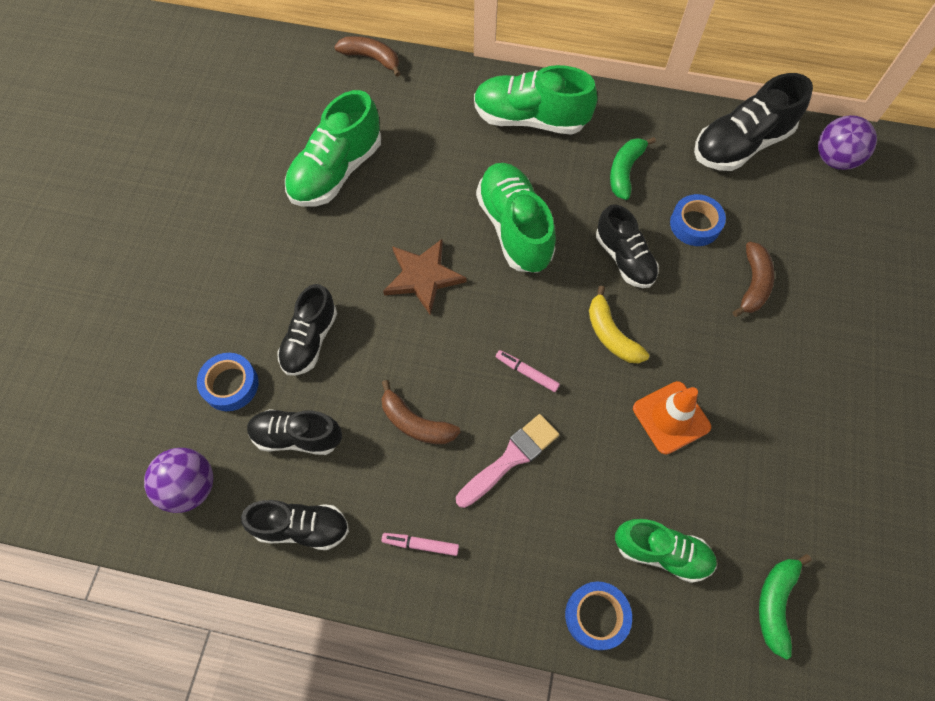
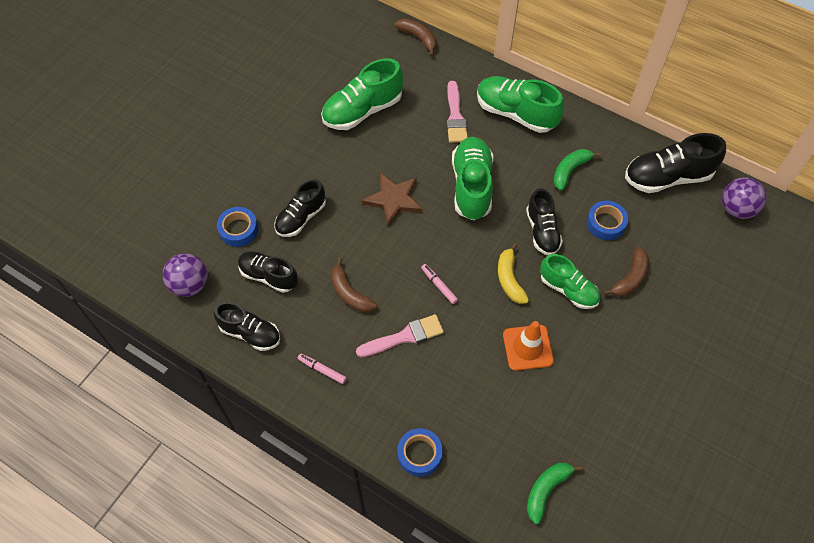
camera: 20 degrees right, 5 degrees down
(457, 144) = (455, 116): none -> pink brush
(661, 552) = (481, 431): green shoe -> green shoe (568, 289)

